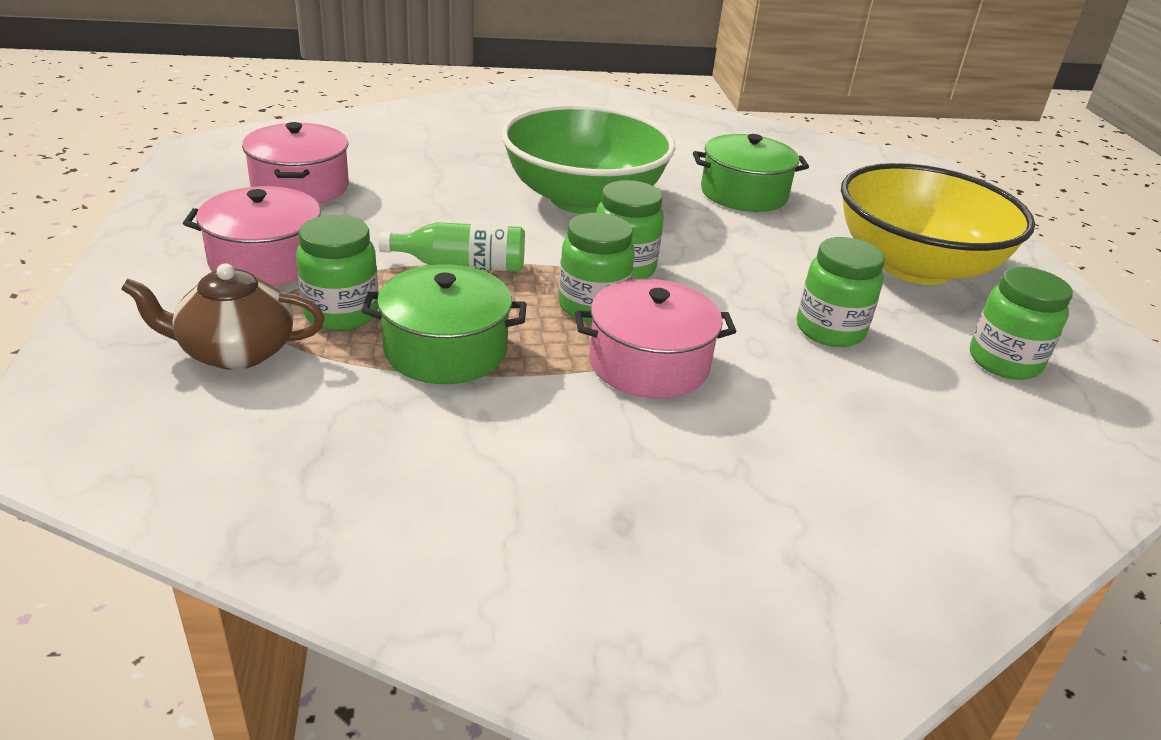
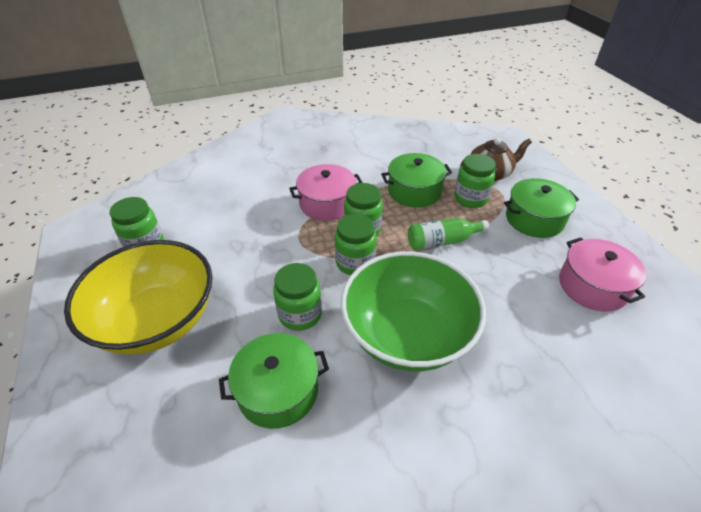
camera: 170 degrees right, 10 degrees up
(266, 261) = (534, 219): pink pot -> green pot
(830, 330) = (236, 244): green jar -> green jar (300, 314)

